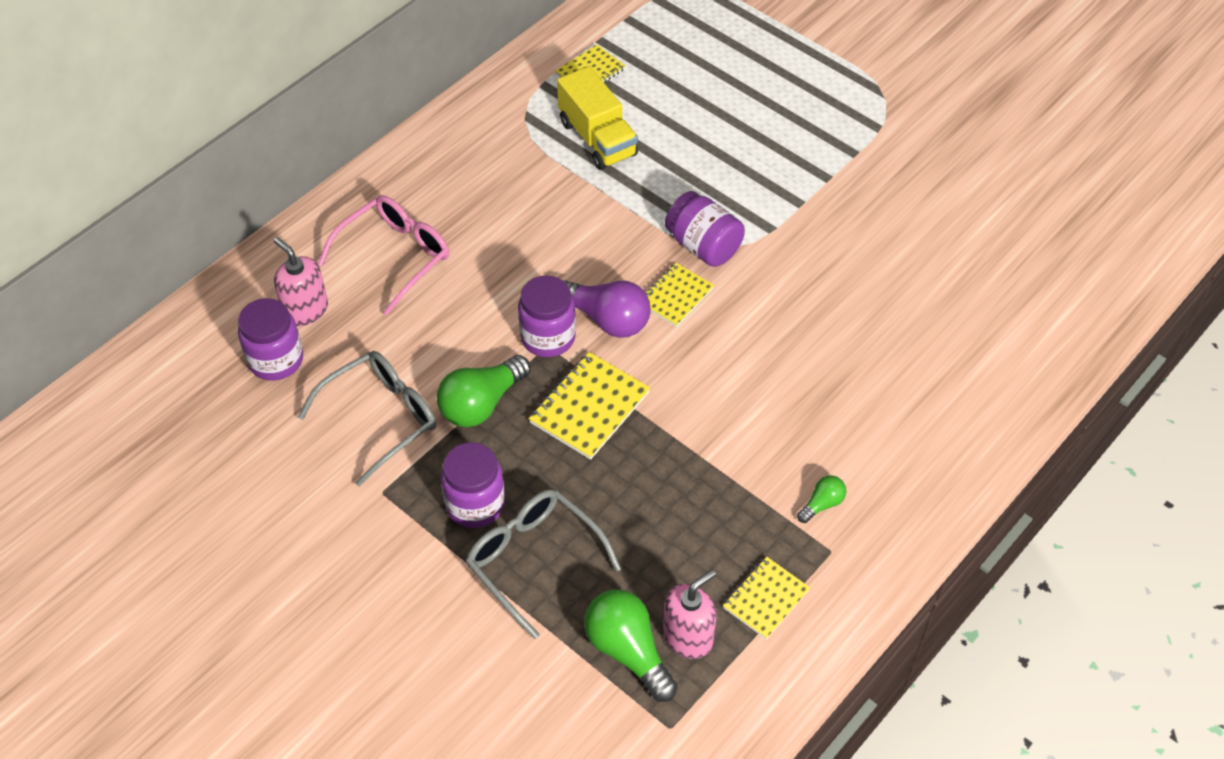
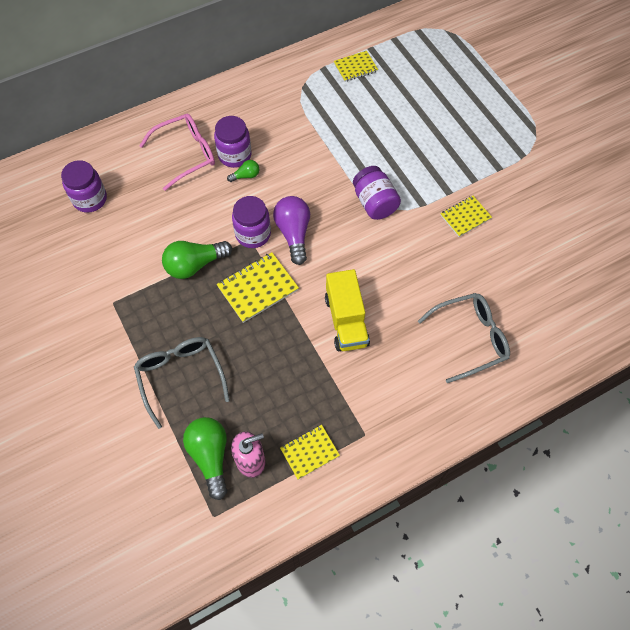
camera: 20 degrees right, 10 degrees up
(305, 310) = (120, 173): pink soap dispenser -> none
(380, 418) = (132, 255): grey glasses -> grey glasses (470, 338)
(475, 504) = (162, 328): purple jar -> purple jar (234, 155)
(597, 138) = (340, 113): yellow truck -> yellow truck (346, 321)
(607, 319) = (294, 233): purple light bulb -> purple light bulb turned 150 degrees counterclockwise
(676, 296) = (343, 231): yellow notebook -> yellow notebook (465, 217)
(822, 504) = (373, 401): green light bulb -> green light bulb (246, 176)

